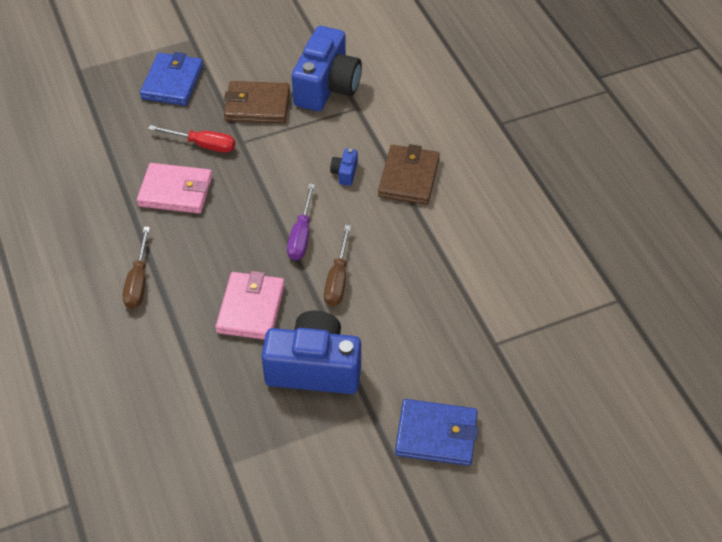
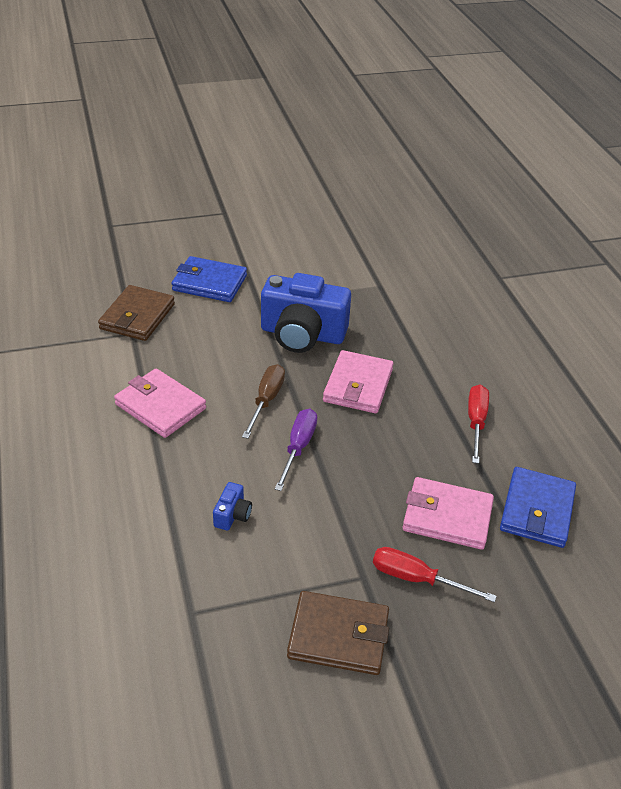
camera: 175 degrees left, 10 degrees down
(138, 281) = (476, 422): brown screwdriver -> red screwdriver
(172, 82) = (472, 700): blue wallet -> blue wallet (537, 510)
(327, 87) = (228, 658): blue camera -> none
(409, 177) = (154, 499): brown wallet -> brown wallet (137, 316)
(433, 260) = (160, 406): none -> pink wallet

